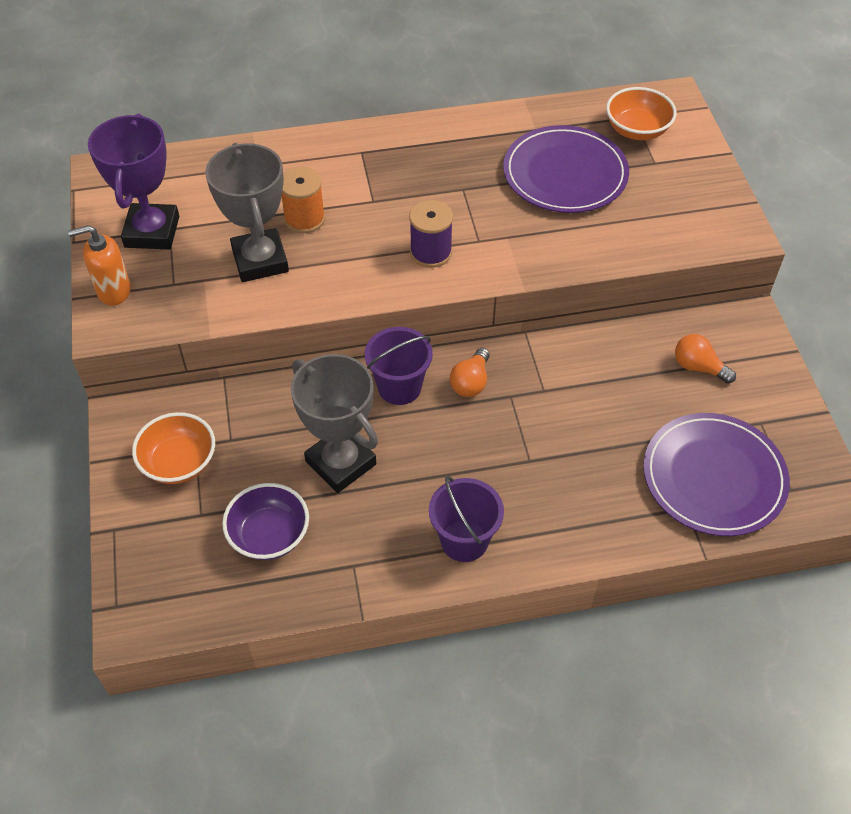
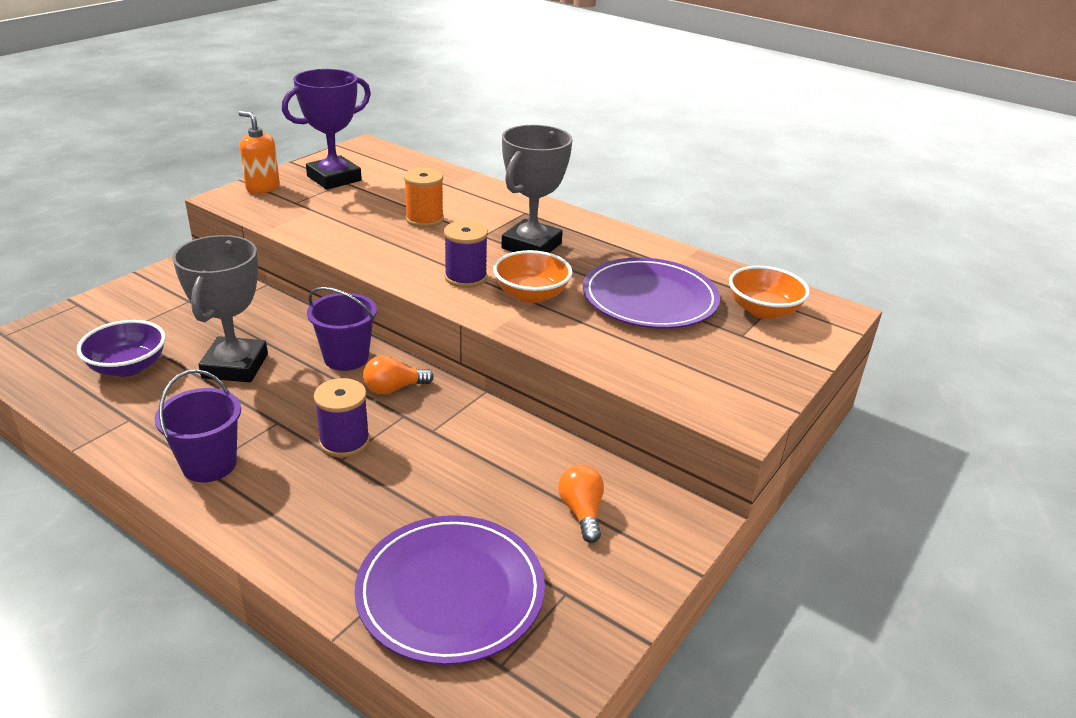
camera: 45 degrees right, 20 degrees down
(179, 462) = (166, 301): orange bowl -> orange bowl (531, 295)
(260, 260) = (359, 220): grey trophy -> grey trophy (531, 246)
(510, 447) = (344, 441): none -> purple spool

